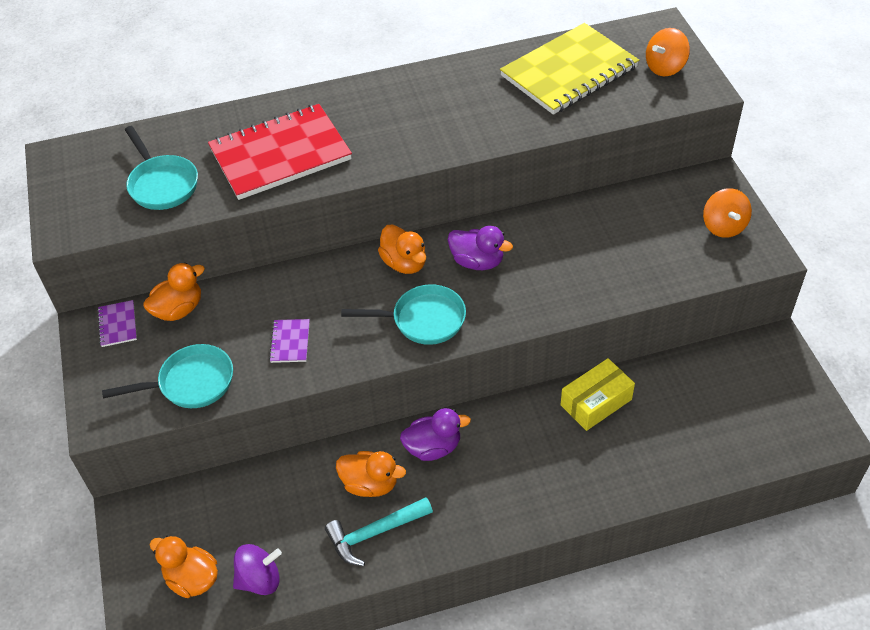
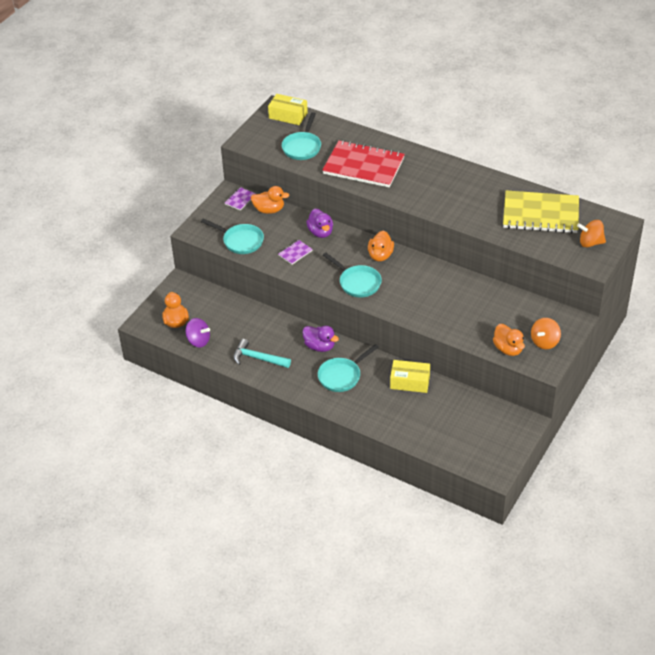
camera: 45 degrees right, 5 degrees down
(86, 156) = (288, 115): none -> yellow box
(370, 484) = (278, 340): orange duck -> orange duck (508, 349)
(477, 261) = (411, 276): purple duck -> purple duck (320, 232)
(510, 464) = (342, 376): none -> turquoise pan

